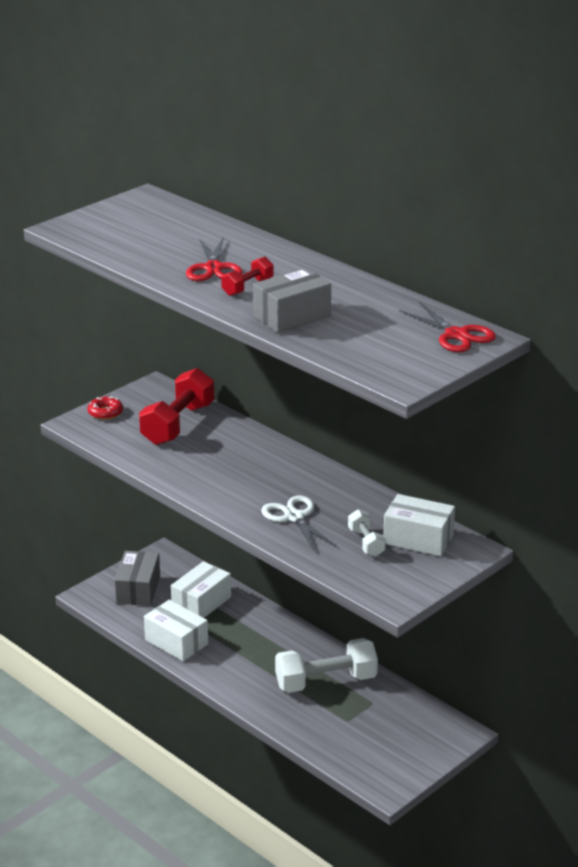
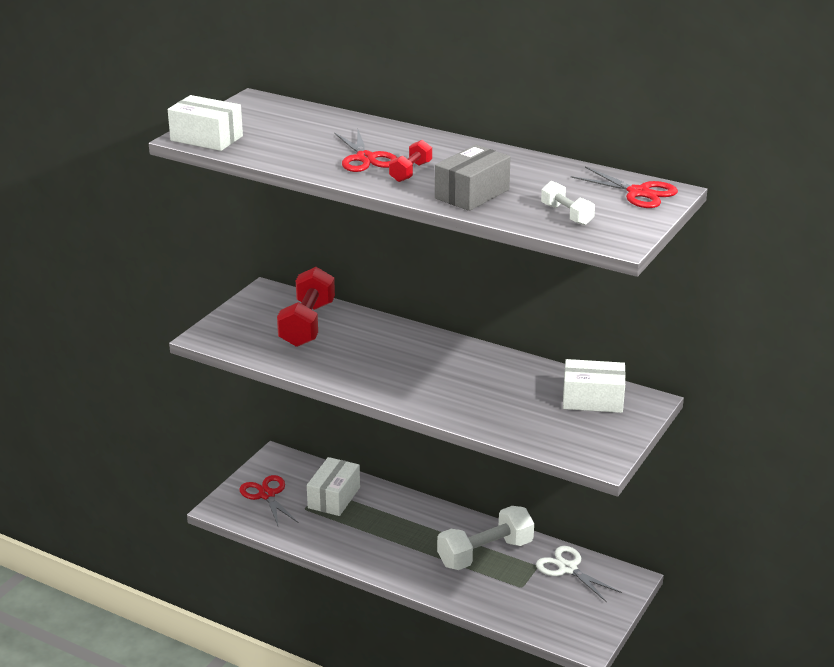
camera: 15 degrees left, 0 degrees up
(105, 412) = (229, 322): red donut -> none
(138, 590) = (267, 495): grey box -> red scissors
(176, 642) = (326, 539): white box -> white box (206, 138)
(294, 517) = (466, 396): white scissors -> white scissors (568, 568)
(366, 542) = (546, 410): white dumbbell -> white dumbbell (566, 215)

